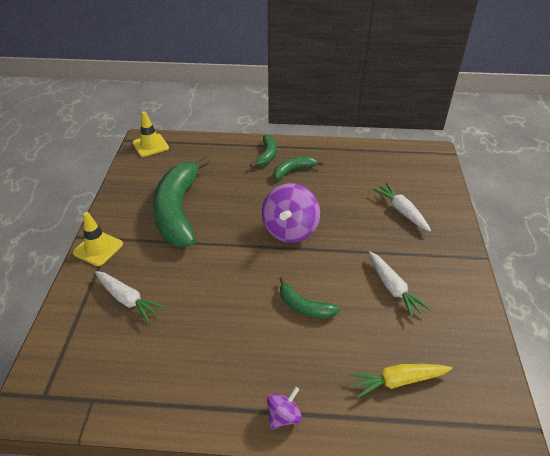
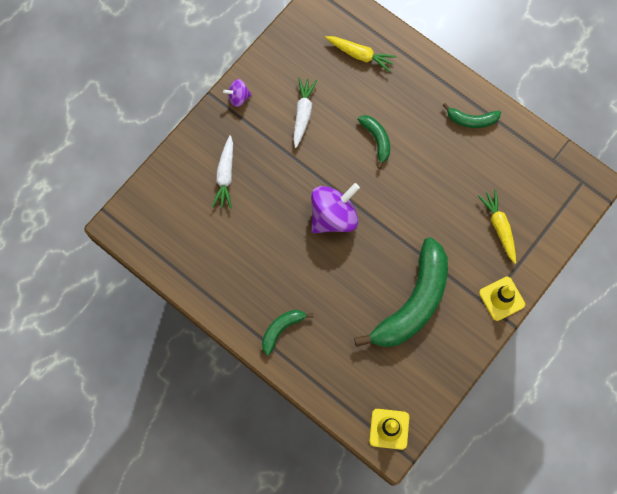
camera: 145 degrees left, 30 degrees up
(127, 299) = (499, 227): white carrot -> yellow carrot
(283, 416) = (443, 79): purple spinning top -> purple spinning top (238, 97)
(293, 170) = (273, 288): green banana -> green banana (471, 120)

